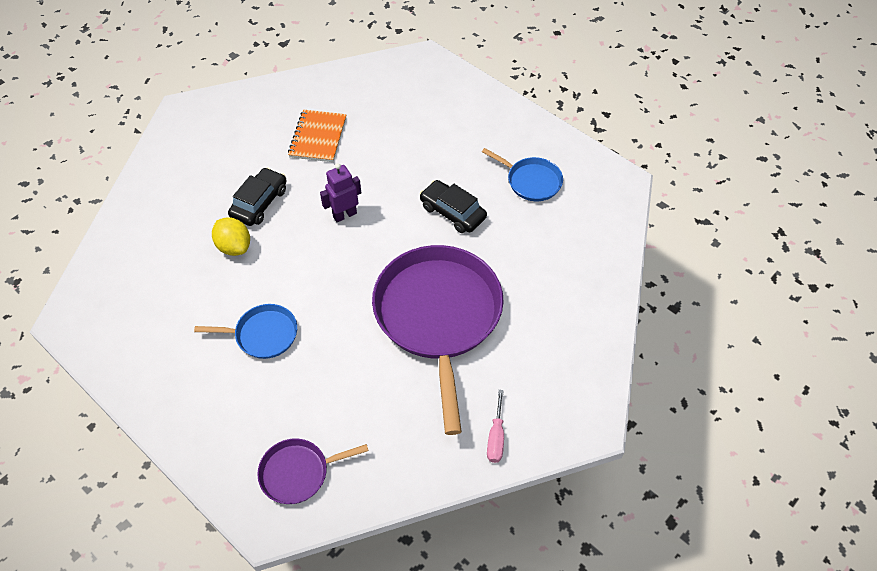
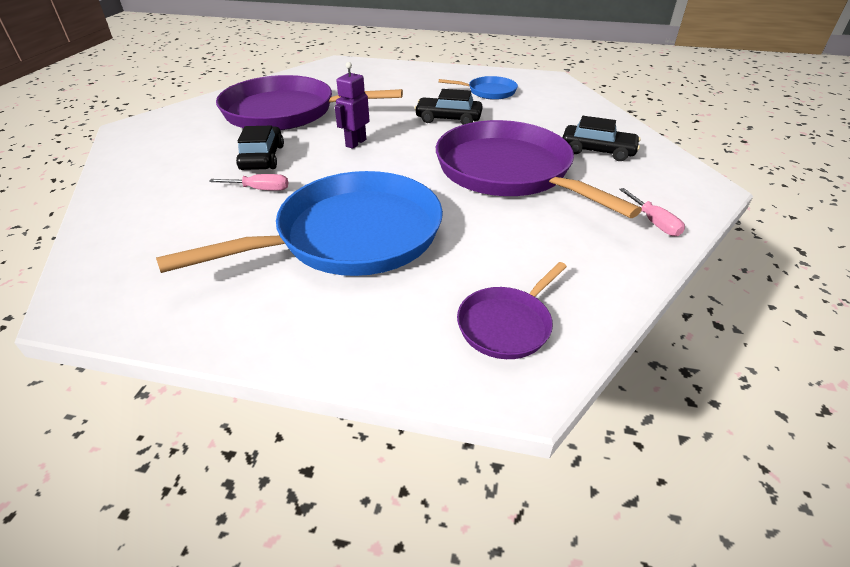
camera: 30 degrees left, 15 degrees down
(234, 247) = (260, 189): yellow lemon -> pink screwdriver
(263, 334) = (351, 235): blue pan -> blue pan, size x2.14
(318, 137) = (285, 112): orange notebook -> purple pan
(545, 325) = (597, 151): none -> black car

